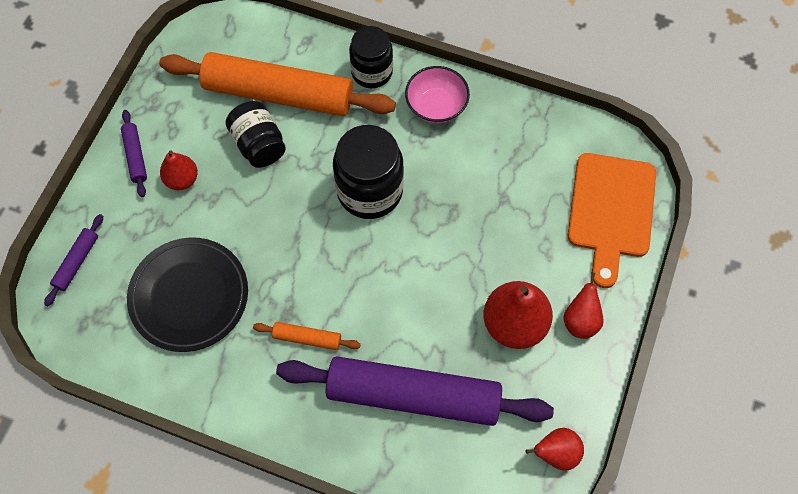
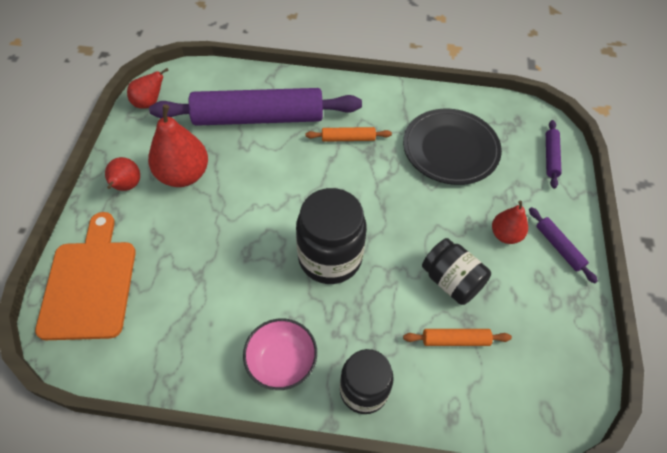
camera: 165 degrees right, 10 degrees down
(278, 94) = (455, 340): orange rolling pin -> orange rolling pin, size x0.41

